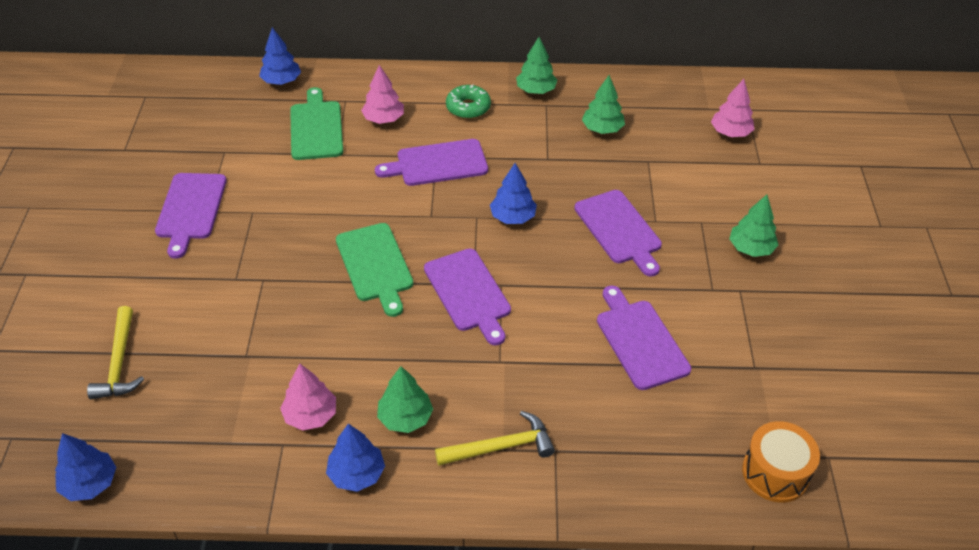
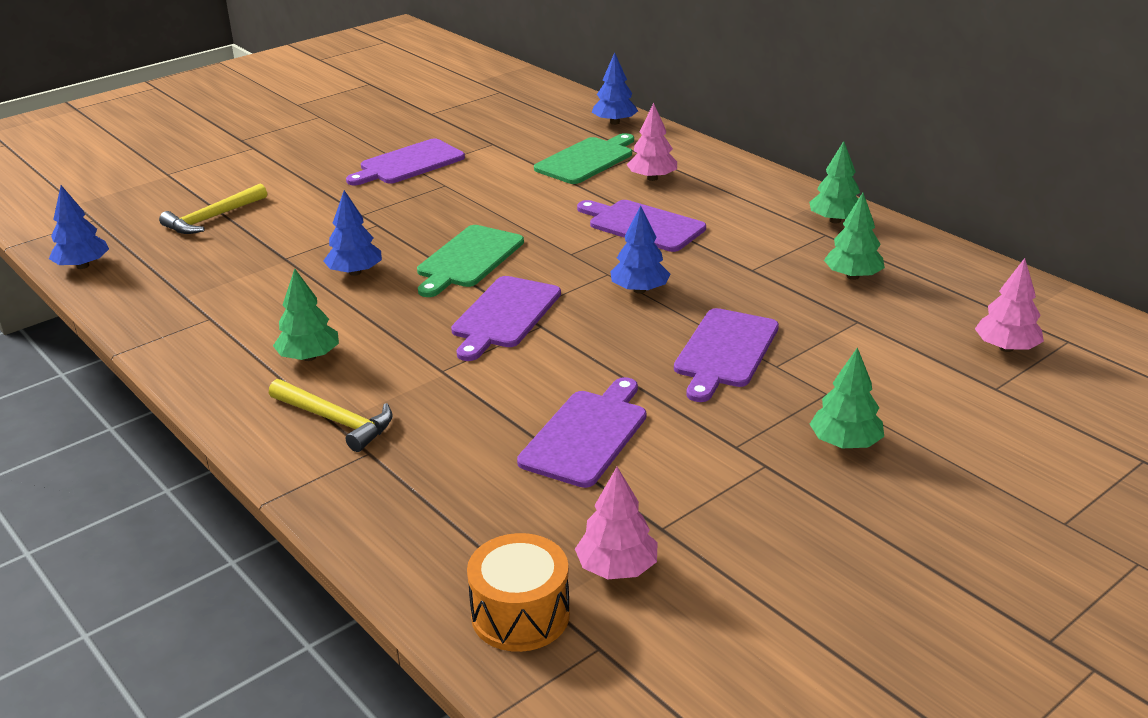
camera: 50 degrees right, 15 degrees down
(310, 415) = (256, 314): pink tree -> pink tree (617, 568)
(356, 474) = (217, 365): blue tree -> blue tree (355, 272)
(468, 107) = (743, 203): green donut -> none

